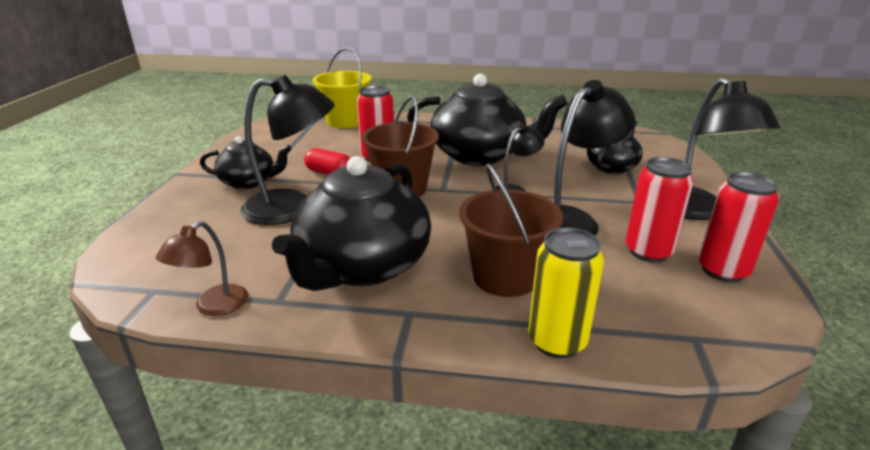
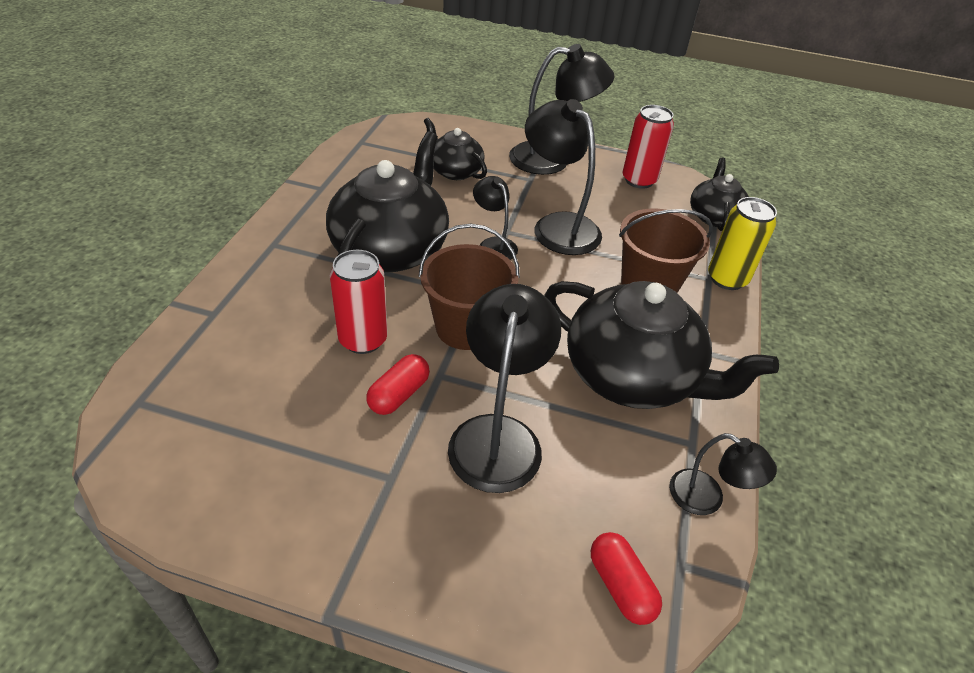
camera: 85 degrees left, 15 degrees up
(149, 261) = (620, 586): none -> red capsule
(213, 307) = (706, 499): brown lamp -> black lamp
(249, 182) = (401, 492): black teapot -> black teapot (714, 216)
(345, 121) = (188, 365): yellow bucket -> none
(648, 251) = (613, 203): red can -> none

